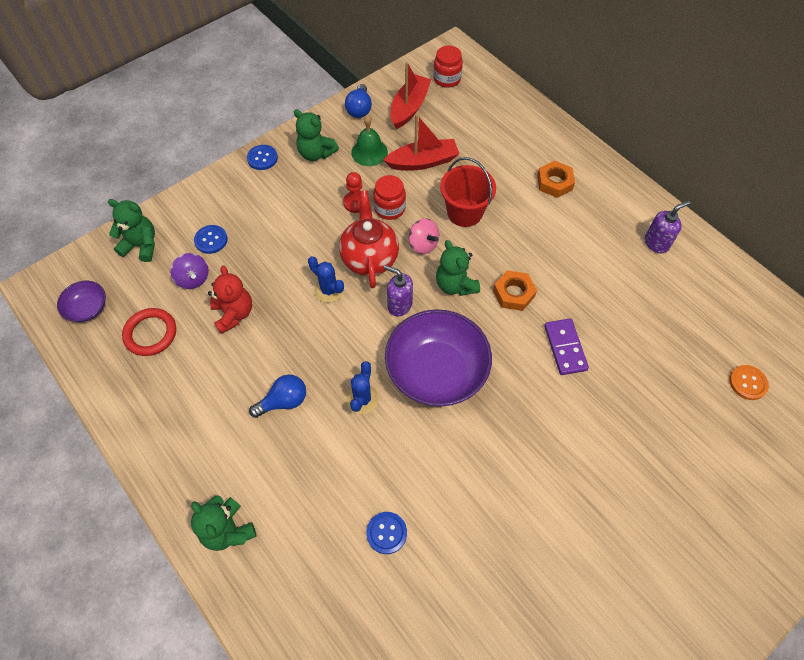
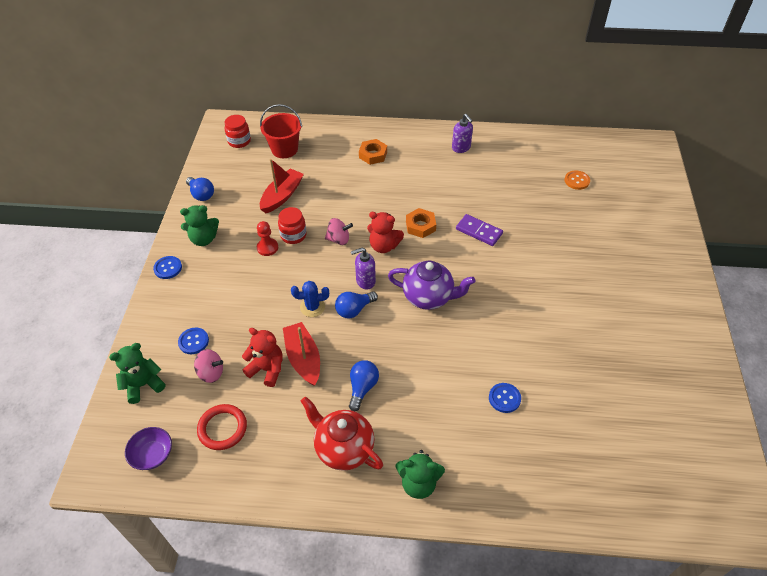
camera: 45 degrees left, 10 degrees down
(193, 279) = (211, 373): purple spinning top -> pink spinning top
(359, 324) = (354, 310): none -> blue light bulb
(362, 399) = (406, 346): blue cactus -> none
(369, 152) = (240, 214): green bell -> none
(369, 258) = (315, 271): red teapot -> red teapot (343, 448)
(409, 107) = (234, 172): red boat -> red boat (303, 358)
(436, 371) = (429, 297): purple bowl -> purple teapot
(455, 285) = (384, 246): green teddy bear -> red teddy bear
(464, 212) = (341, 205): red bucket -> red bucket (284, 149)
(656, 243) = (461, 148): purple soap dispenser -> purple soap dispenser turned 135 degrees clockwise

